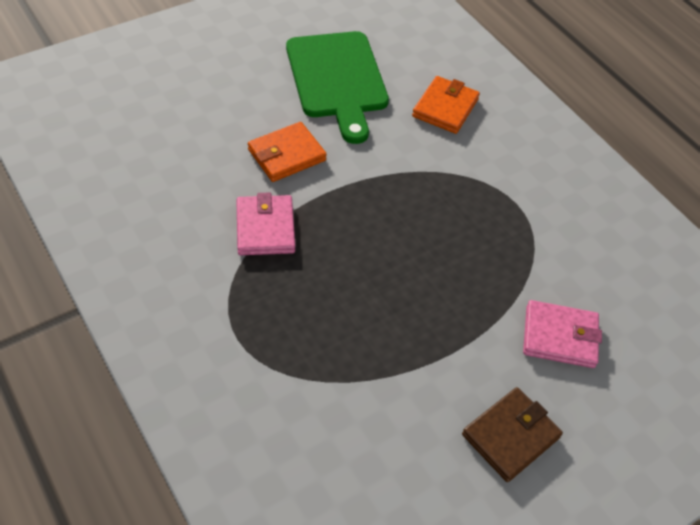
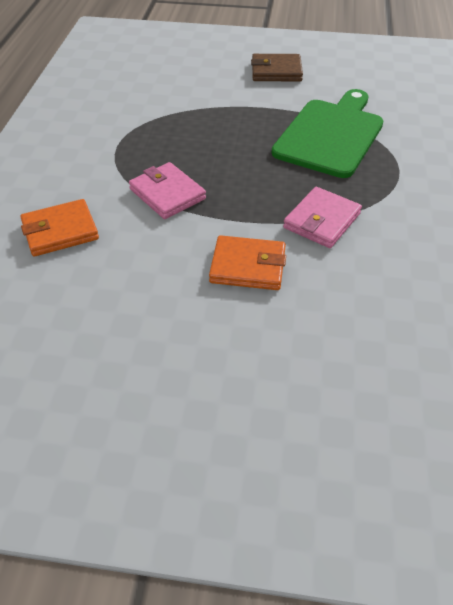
camera: 135 degrees left, 5 degrees down
(337, 79) = (115, 314): green cutting board -> green cutting board (330, 135)
(560, 337) = (195, 86): pink wallet -> pink wallet (167, 194)

